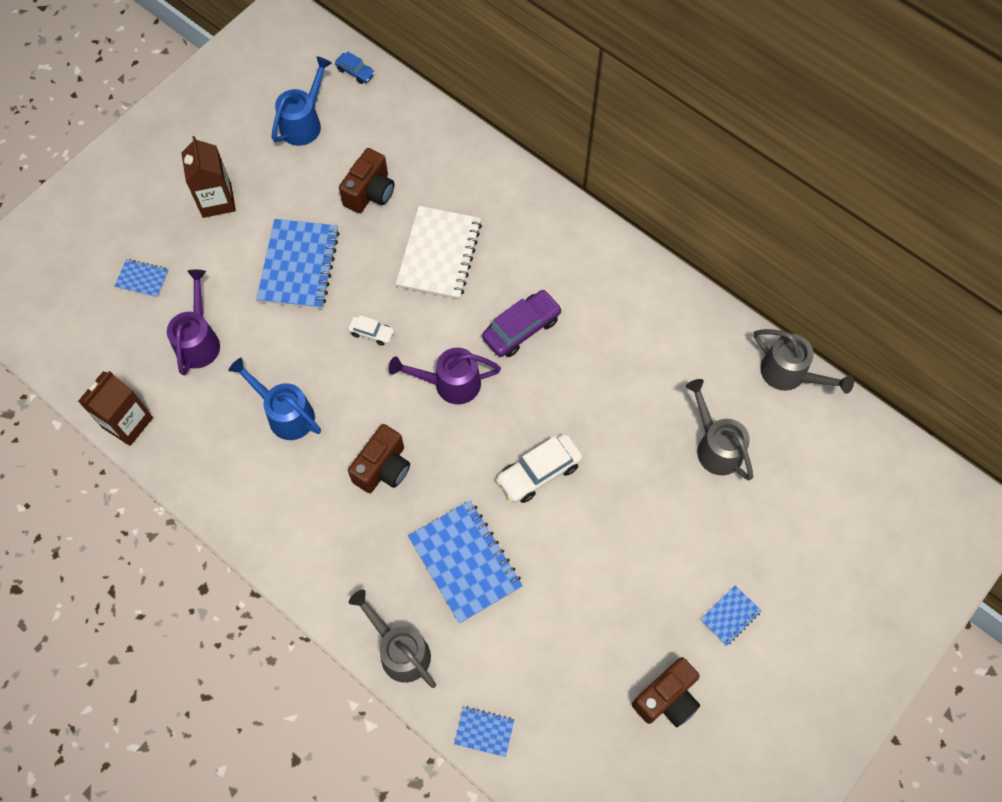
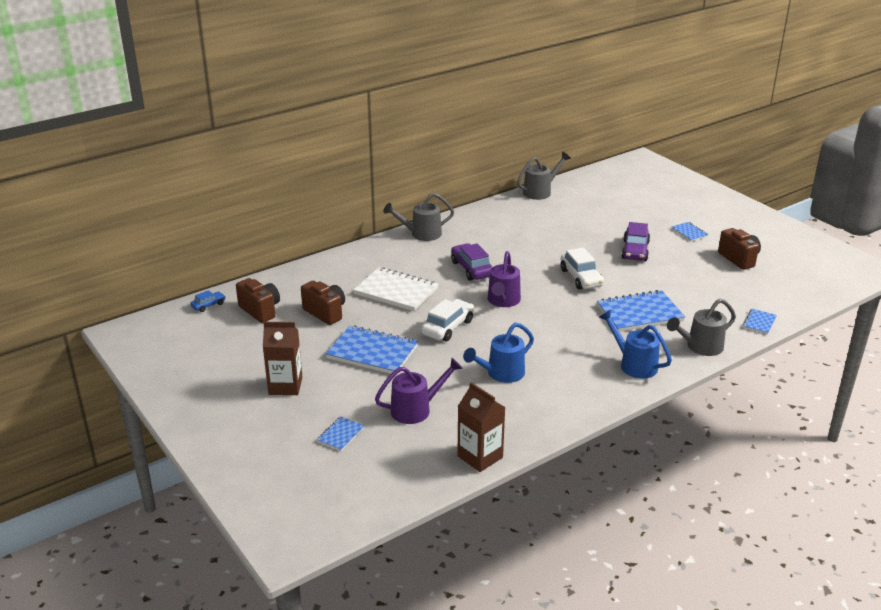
camera: 75 degrees left, 35 degrees down
(199, 340) = (416, 409): purple watering can -> purple watering can turned 135 degrees clockwise
(304, 122) = (239, 334): blue watering can -> blue watering can (633, 364)
(371, 333) = (448, 327): white car -> white car, size x1.83
(383, 468) = (560, 336): brown camera -> brown camera (260, 310)
(643, 538) = (635, 251): none -> purple car
(715, 446) = (580, 220): grey watering can -> grey watering can (421, 234)

